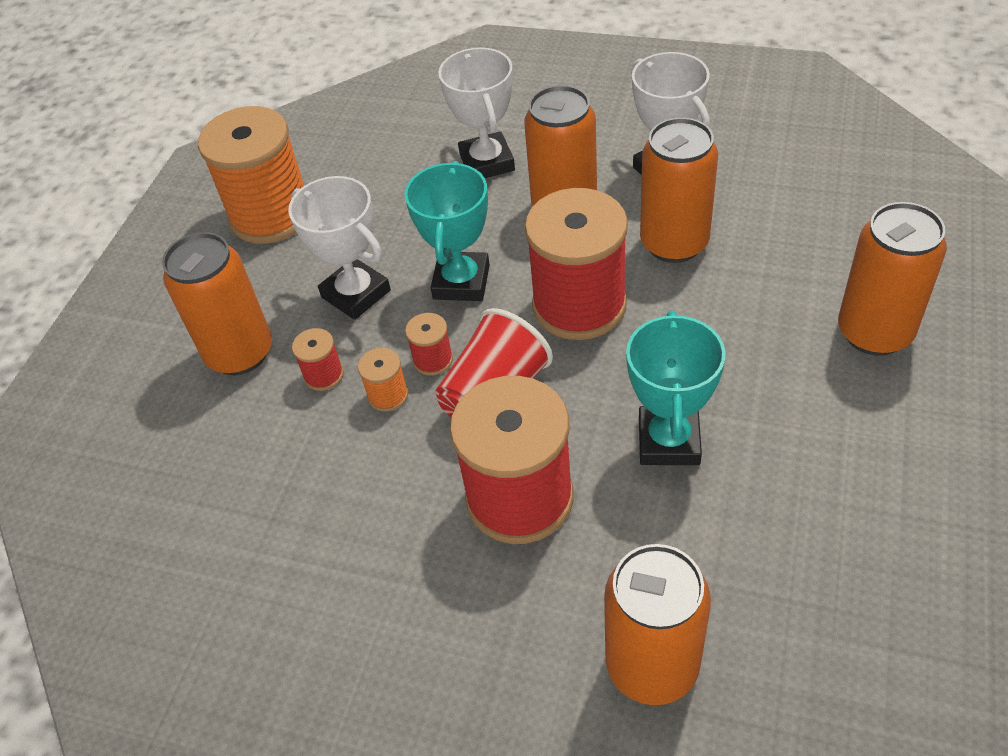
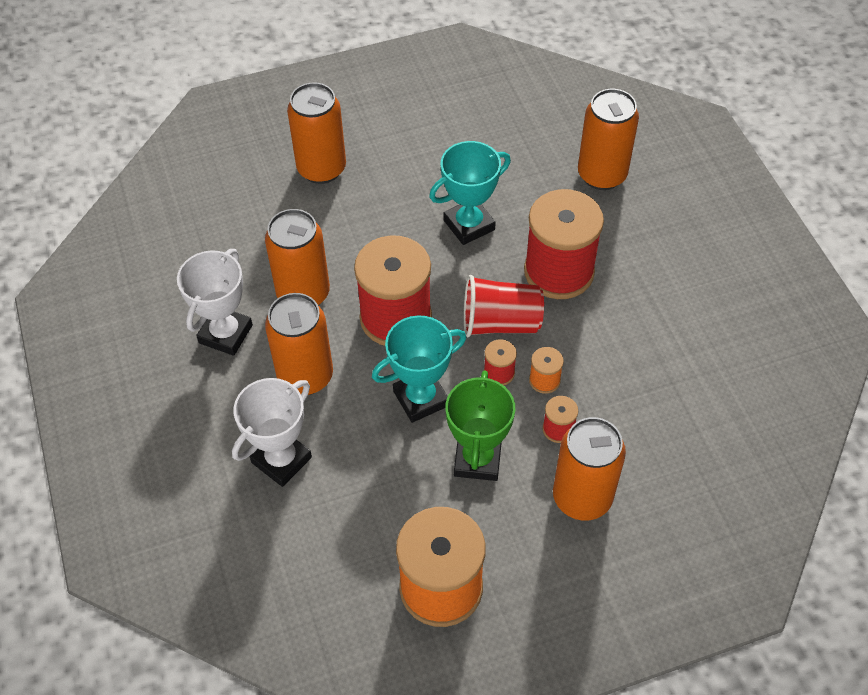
camera: 130 degrees left, 5 degrees up
(356, 294) = (477, 459): white trophy -> green trophy

